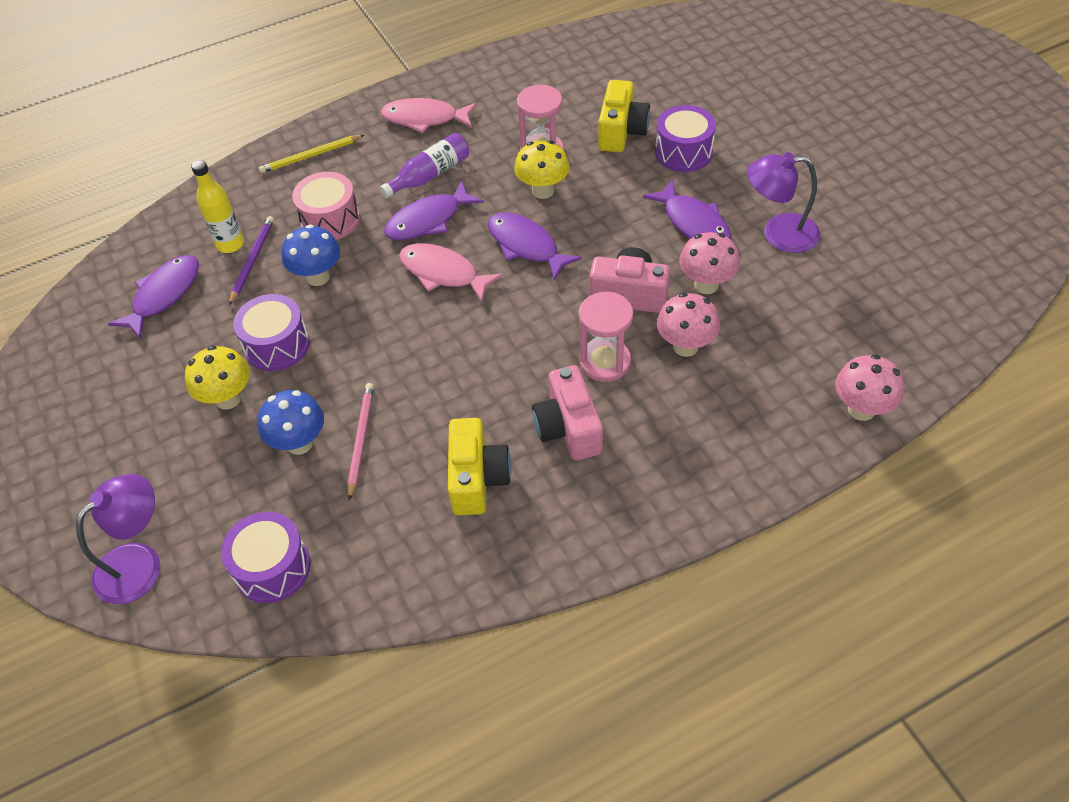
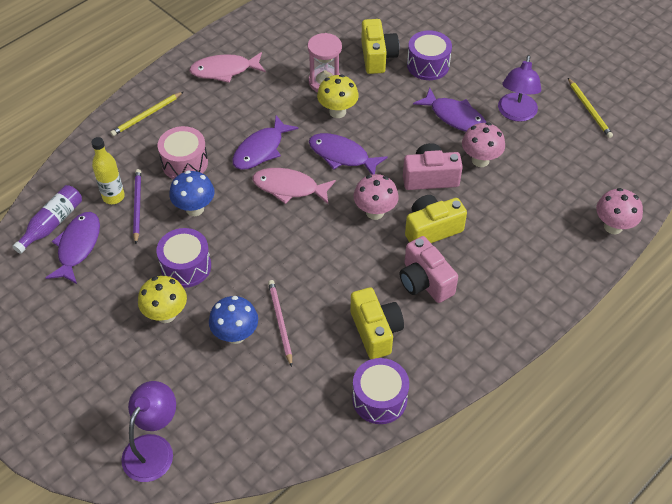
camera: 20 degrees left, 0 degrees up
(272, 568) = (255, 427): purple drum -> purple drum (379, 399)
(430, 175) = (247, 114): purple bottle -> purple bottle (52, 224)
(605, 362) = (431, 229): pink hourglass -> yellow camera
(685, 346) = (482, 207): pink mushroom -> pink mushroom (375, 212)
(778, 233) = (516, 114): purple lamp -> purple lamp turned 60 degrees counterclockwise
(885, 245) = (589, 109): none -> yellow pencil

